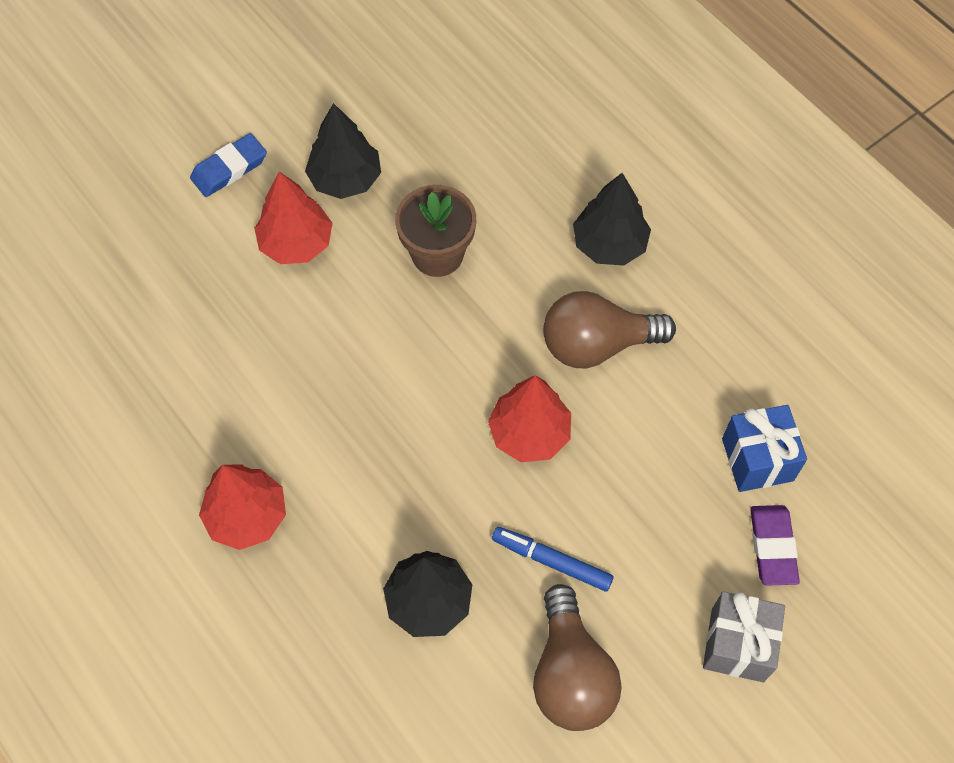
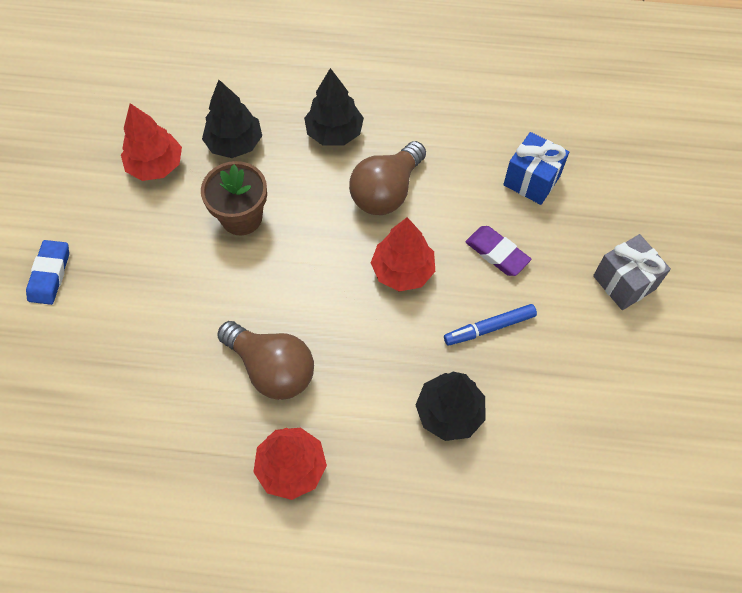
camera: 45 degrees left, 0 degrees up
(296, 243) = (145, 282): red tree -> red tree (156, 165)
(345, 179) = (136, 220): black tree -> black tree (235, 143)
(570, 674) = (564, 377): brown light bulb -> brown light bulb (272, 368)
(772, 547) = (586, 218): purple eraser -> purple eraser (497, 253)

